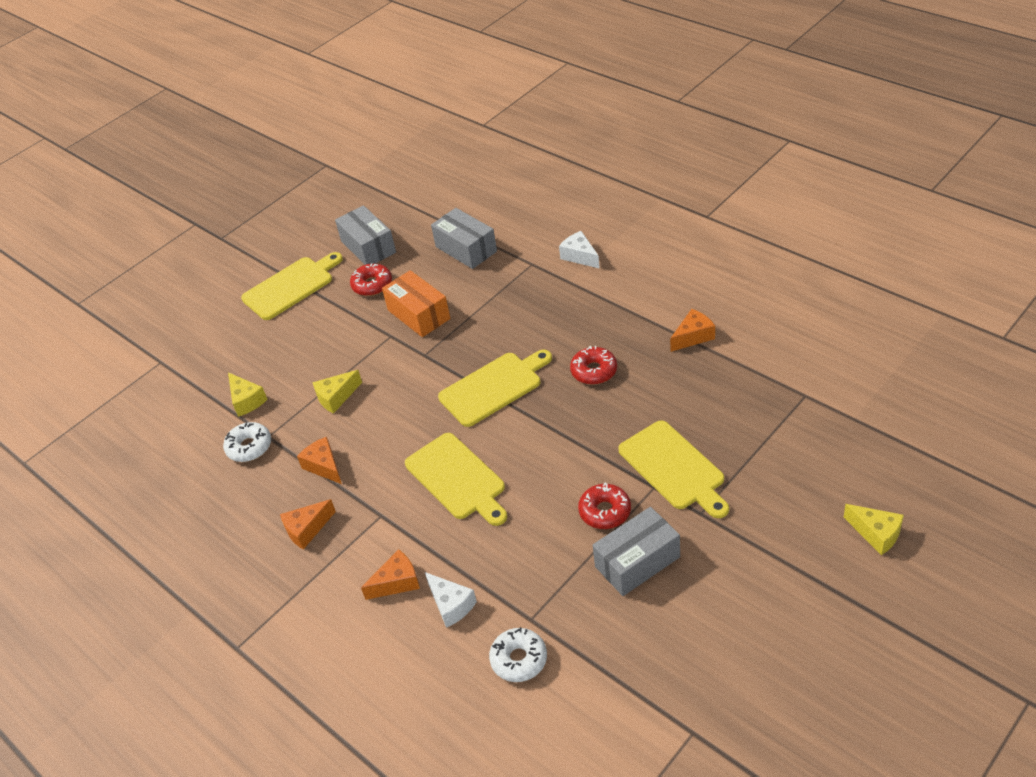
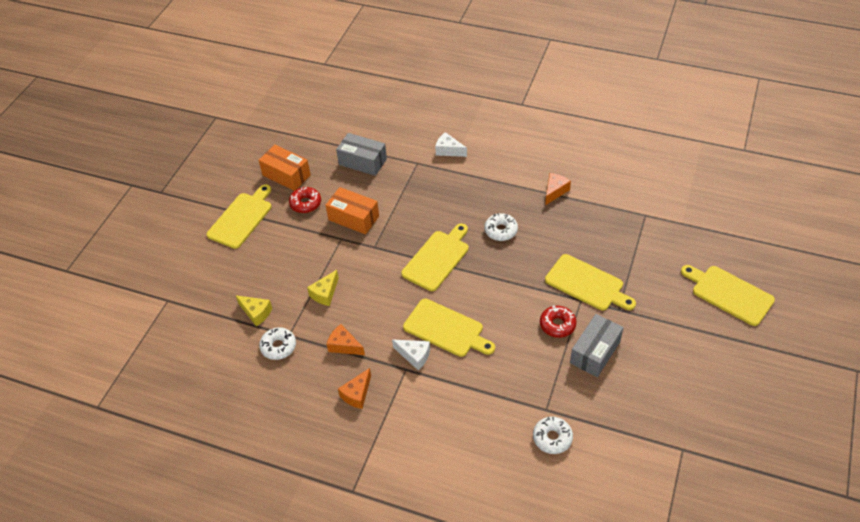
camera: 25 degrees left, 5 degrees up
(368, 247) = (286, 175): grey box -> orange box
(397, 582) = (442, 412): orange cheese -> none
(451, 605) = (488, 416): white cheese -> white cheese (414, 356)
(594, 371) = (501, 230): red donut -> white donut
(876, 534) = (729, 294): yellow cheese -> yellow cutting board

